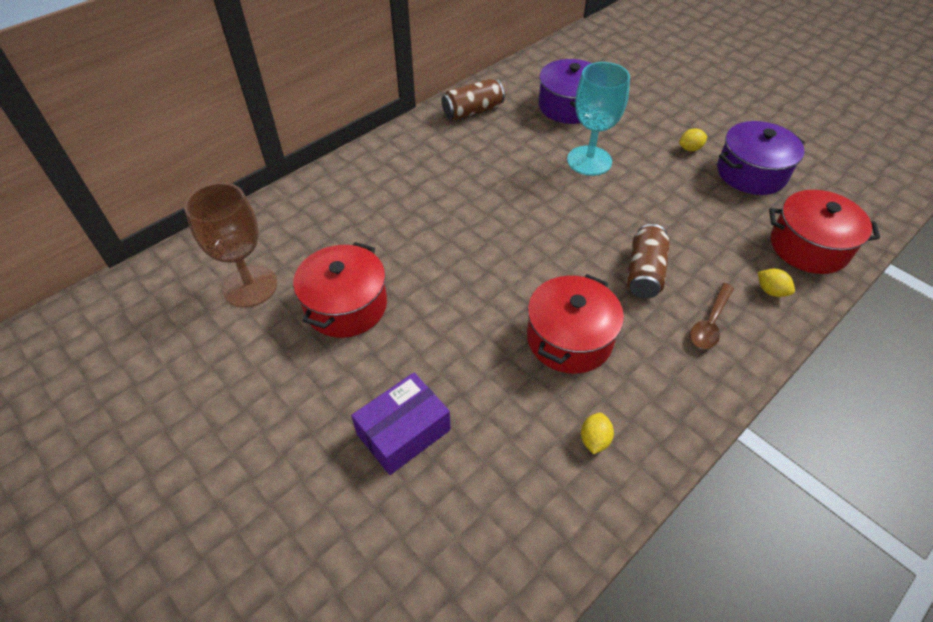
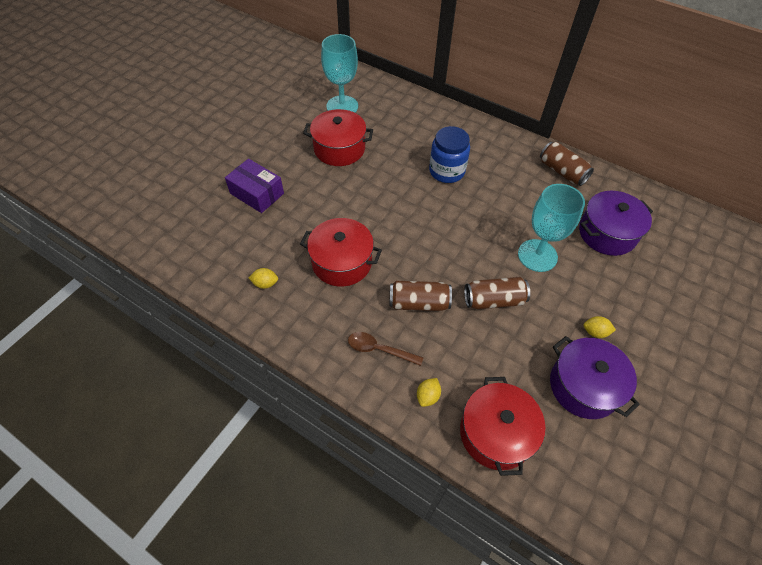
camera: 75 degrees right, 5 degrees up
(250, 286) = (342, 106): brown goblet -> turquoise goblet
(437, 201) = (446, 171): none -> blue jar
(646, 208) = (494, 300): none -> brown can
(690, 149) = (595, 332): yellow lemon -> yellow lemon turned 45 degrees counterclockwise

